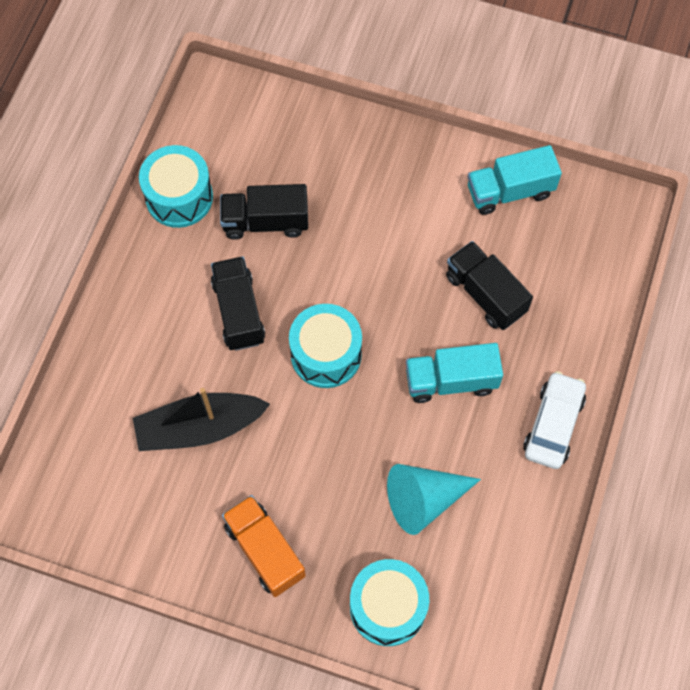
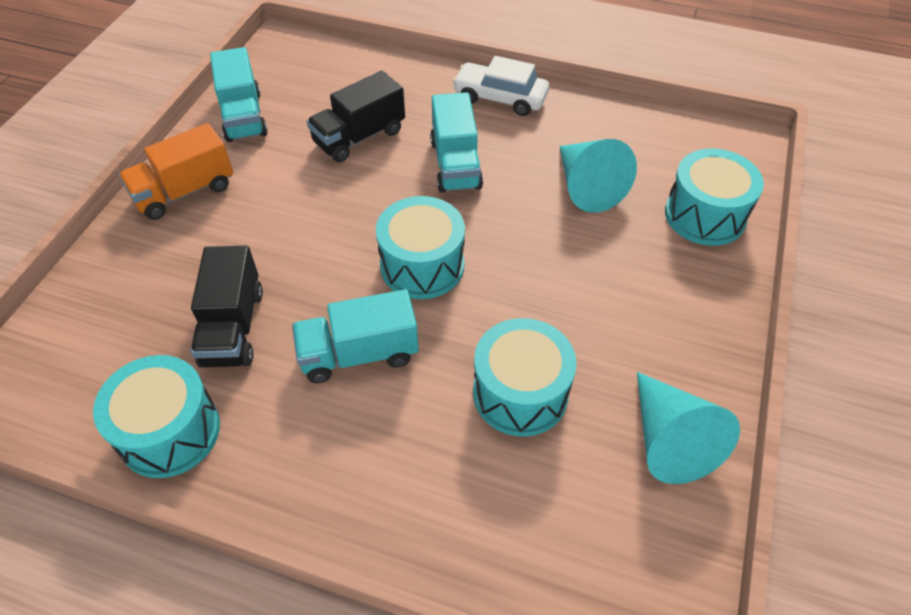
camera: 90 degrees left, 15 degrees down
(155, 533) = (669, 439): none -> turquoise cone
(199, 427) = (520, 393): black boat -> turquoise drum
(238, 312) = (359, 354): black truck -> turquoise truck
(265, 550) = (667, 320): orange truck -> orange truck (184, 192)

